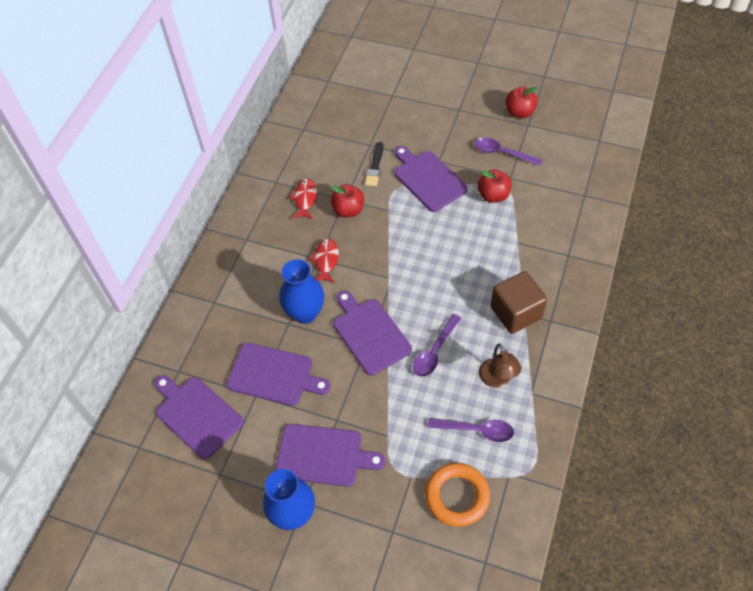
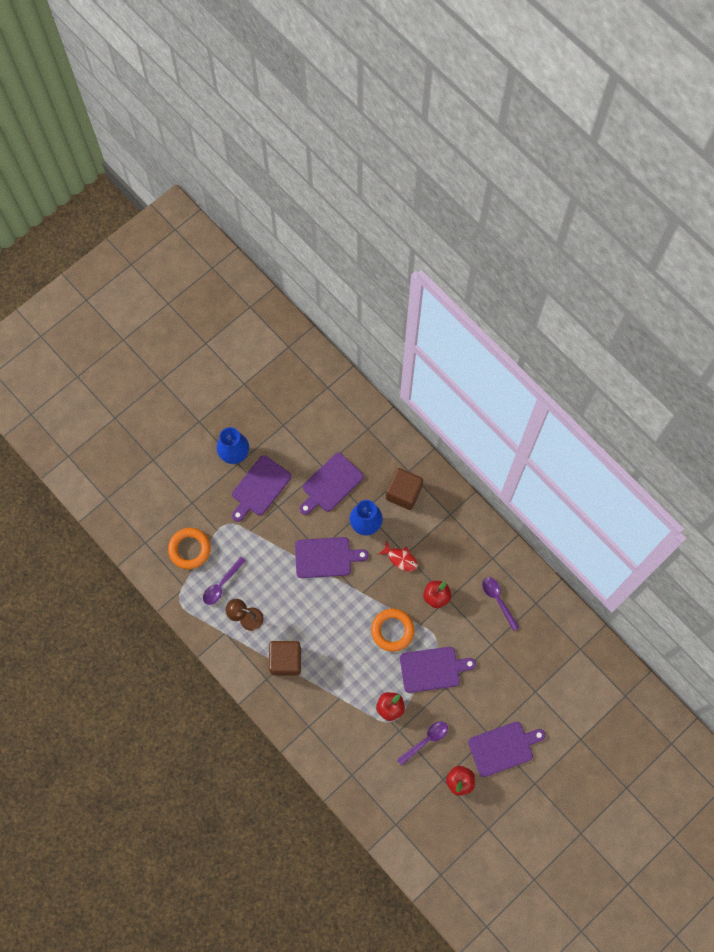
camera: 115 degrees right, 15 degrees up
(197, 415) = (330, 427): purple cutting board -> purple cutting board (503, 748)
(244, 294) = (403, 493): none -> brown cube
(305, 199) = (464, 571): red fish -> none
(375, 167) = (467, 637): black brush -> none
(411, 230) = (392, 630): none -> orange ring
(434, 351) = (289, 591): purple spoon -> purple spoon (498, 600)

